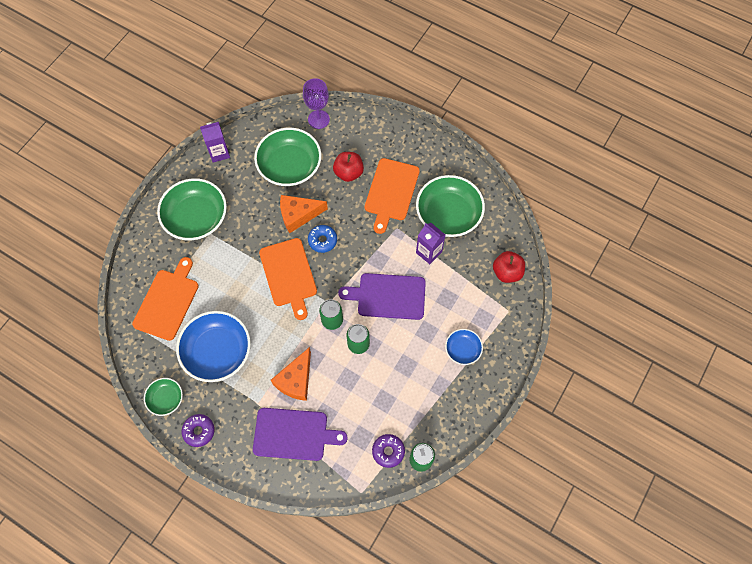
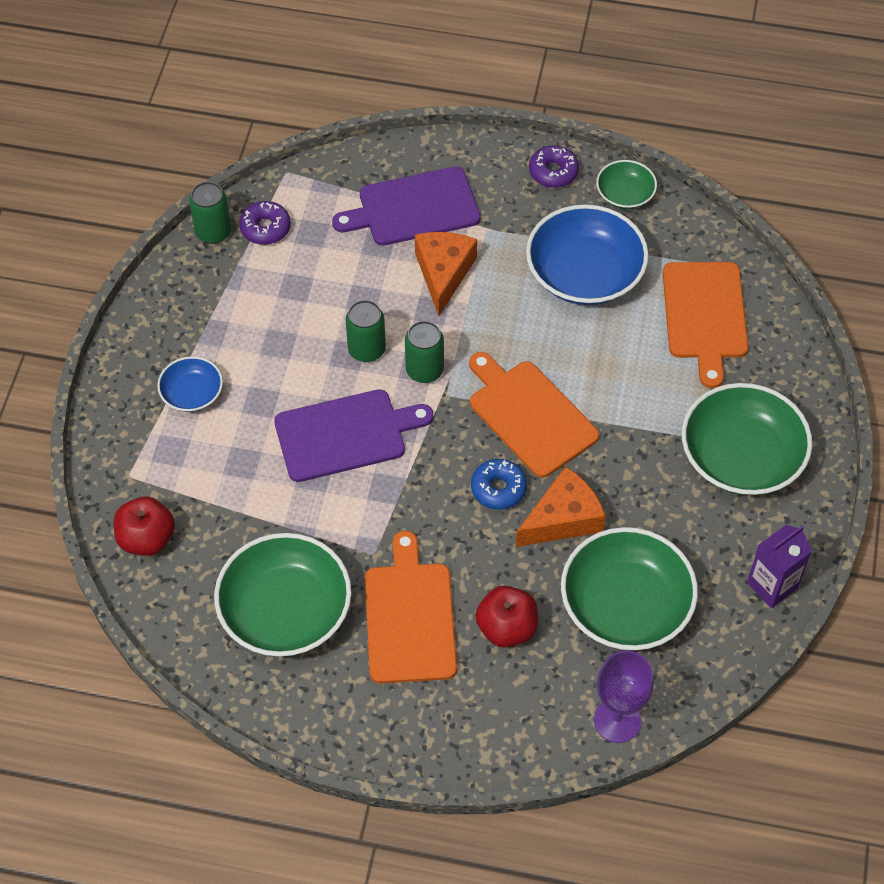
camera: 160 degrees right, 10 degrees down
(428, 252) = (300, 529): purple carton -> none

